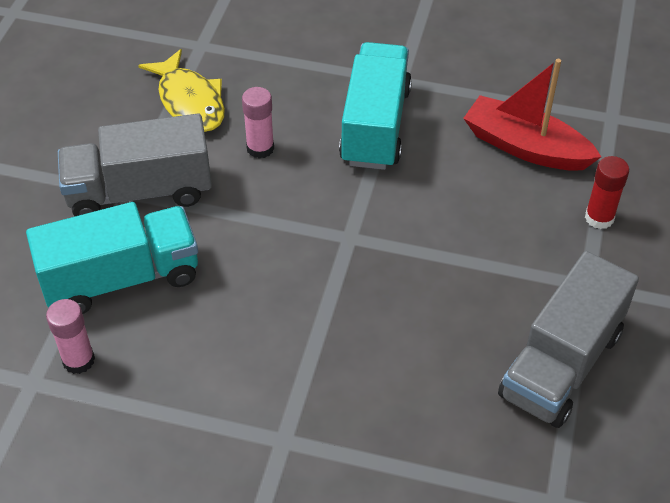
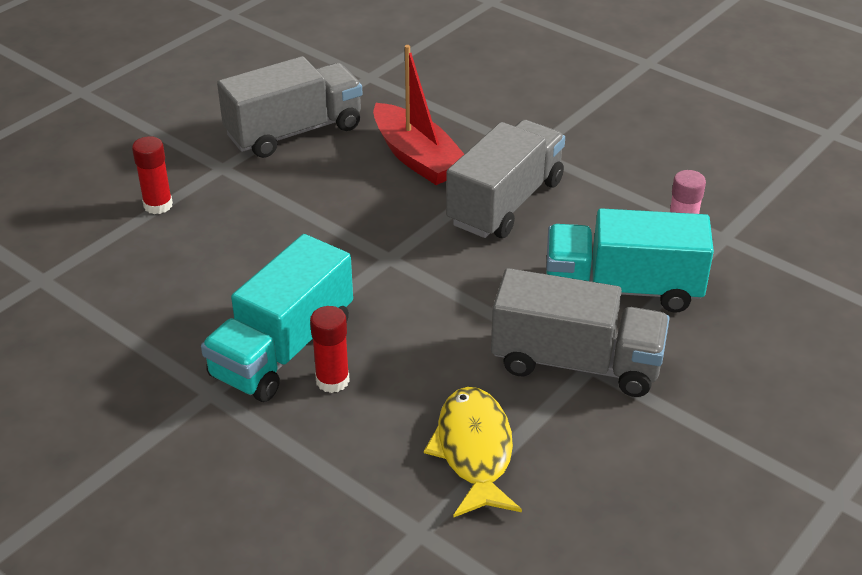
camera: 155 degrees left, 10 degrees down
(260, 148) = (422, 366): pink glue stick -> none
(276, 345) = (505, 202): none -> grey truck
(321, 116) = (332, 380): none -> red glue stick
(525, 147) = (154, 279): red boat -> red boat (417, 157)

